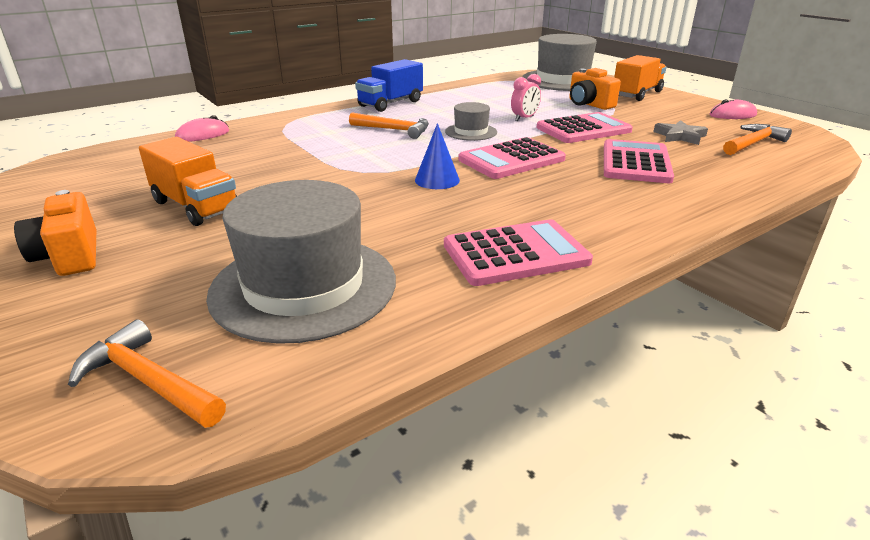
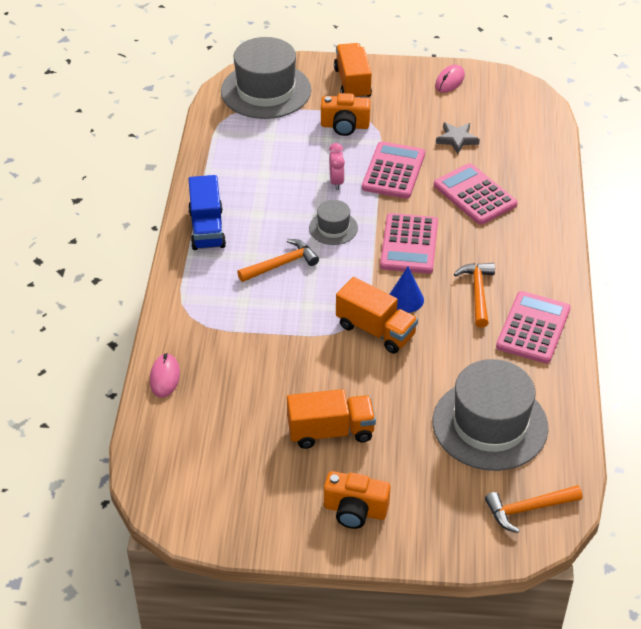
camera: 50 degrees left, 15 degrees up
(372, 181) = (375, 330): none -> orange truck
(753, 143) = (503, 120): orange hammer -> orange hammer (478, 293)

